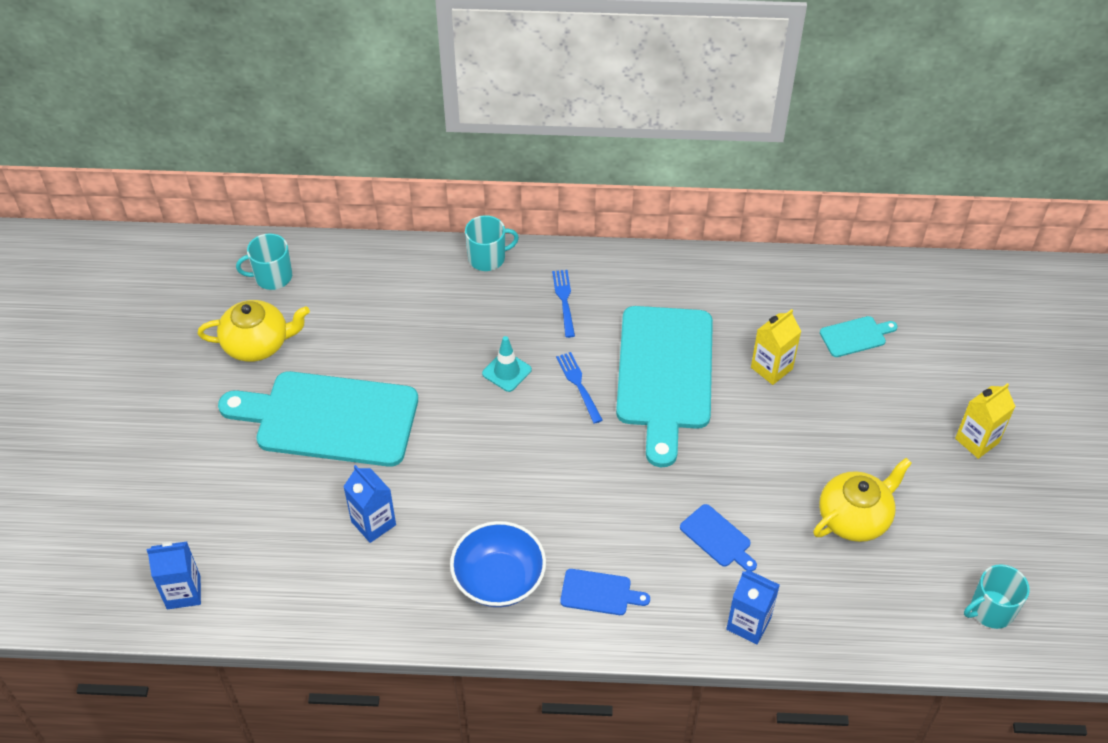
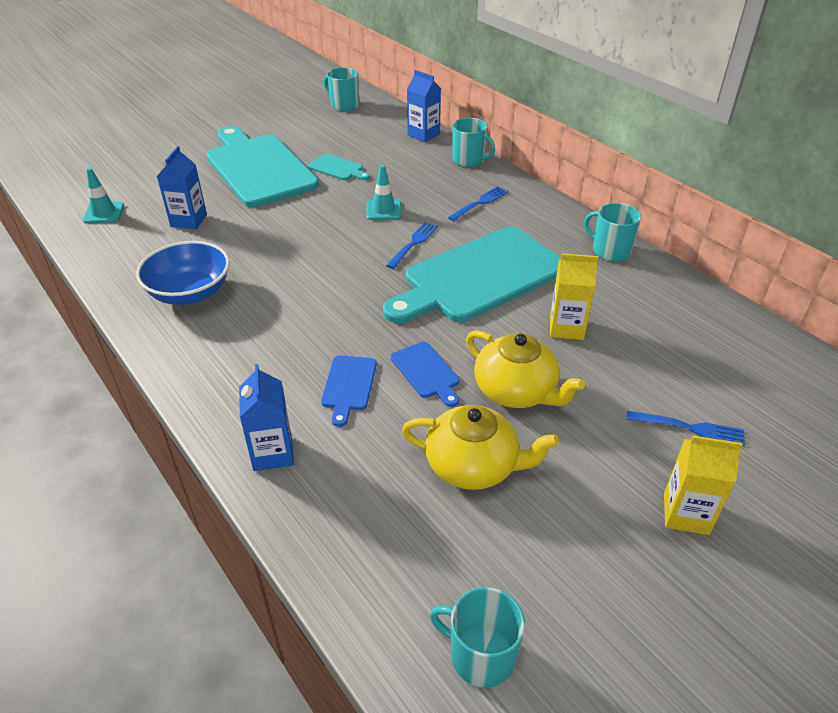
camera: 50 degrees right, 10 degrees down
(183, 592) = (67, 183): blue carton -> blue carton (423, 135)
(257, 344) = (287, 123): yellow teapot -> yellow teapot (516, 391)
(286, 585) = (104, 213): none -> turquoise traffic cone
(599, 593) = (223, 347): blue cutting board -> blue cutting board (426, 372)
(710, 272) = (610, 251): none -> turquoise mug
(855, 336) = (675, 359): turquoise cutting board -> turquoise cutting board (337, 168)
(918, 382) = (690, 428): none -> blue fork

